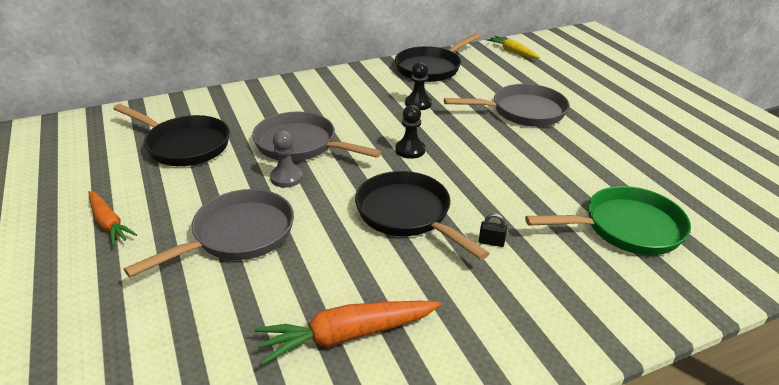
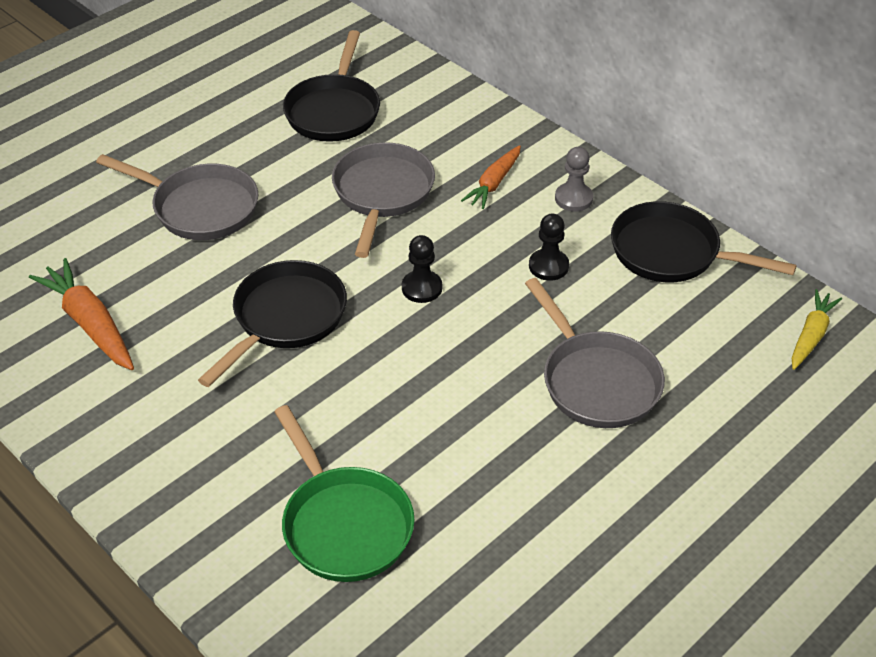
camera: 70 degrees right, 10 degrees up
(109, 223) = (184, 122): orange carrot -> orange carrot (494, 183)
(286, 178) = (311, 206): grey pawn -> grey pawn (573, 198)
(491, 242) = (264, 399): black padlock -> none

